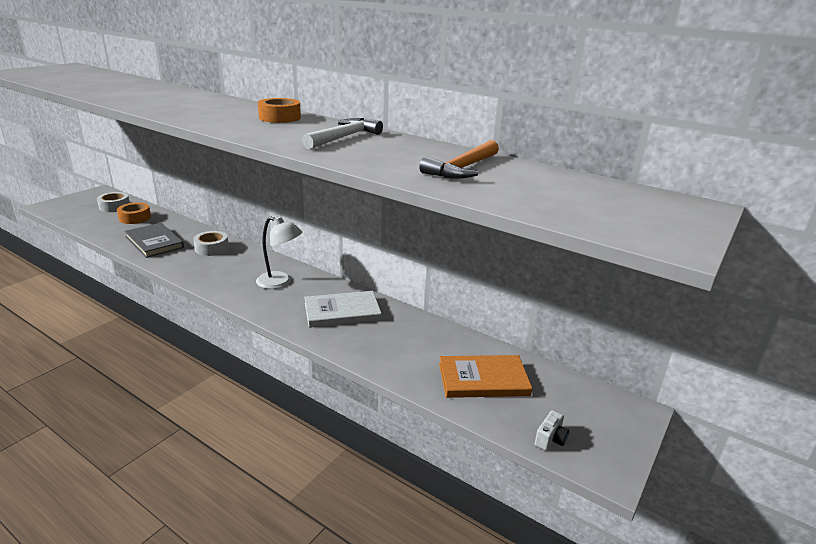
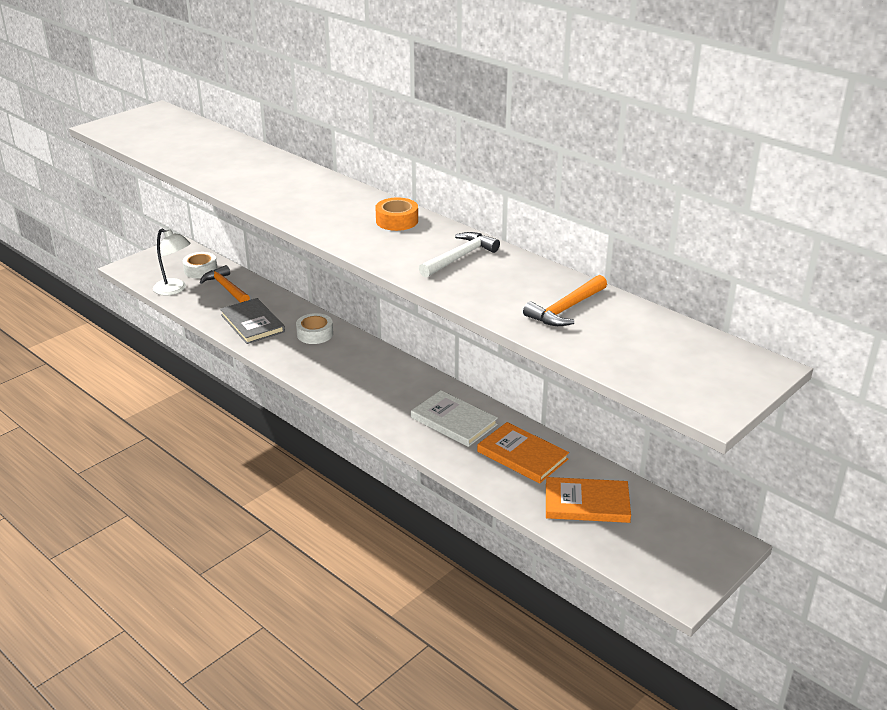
camera: 10 degrees right, 5 degrees up
(135, 218) = (226, 288): orange tape -> orange hammer
(280, 282) = (390, 382): white lamp -> white lamp (175, 289)
(342, 312) = (454, 421): white book -> white book turned 45 degrees clockwise
(411, 338) = (522, 455): none -> orange book
(550, 439) = (636, 564): white camera -> none

